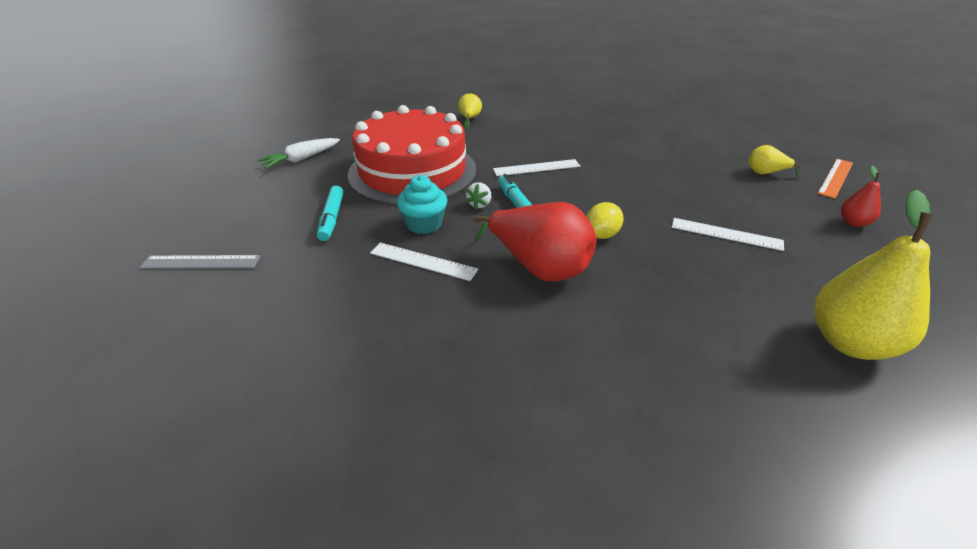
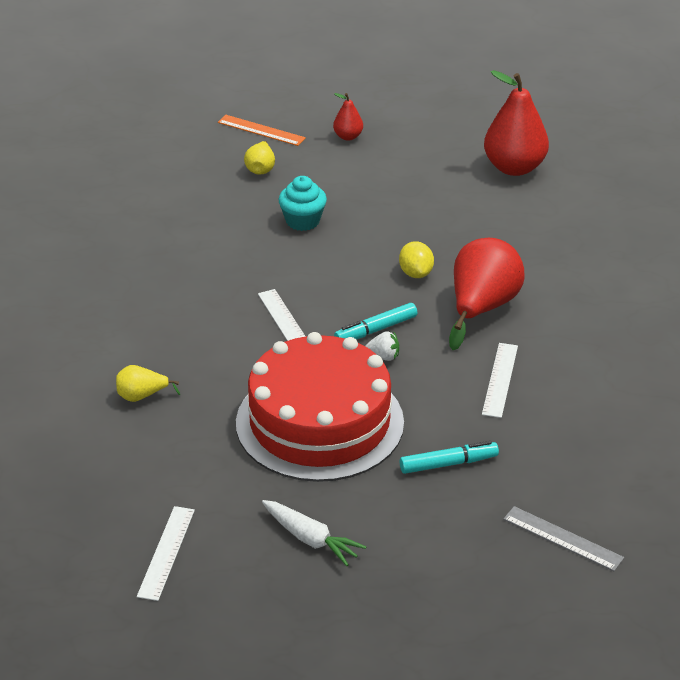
camera: 100 degrees left, 0 degrees up
(201, 262) = (562, 538): grey ruler -> grey ruler turned 45 degrees counterclockwise
(424, 224) = (436, 391): turquoise cupcake -> turquoise cupcake (302, 221)
(601, 235) = (416, 273): yellow lemon -> yellow lemon turned 45 degrees clockwise
(726, 234) = (390, 204): white ruler -> white ruler (166, 552)
(850, 343) = (514, 167): yellow pear -> red pear

